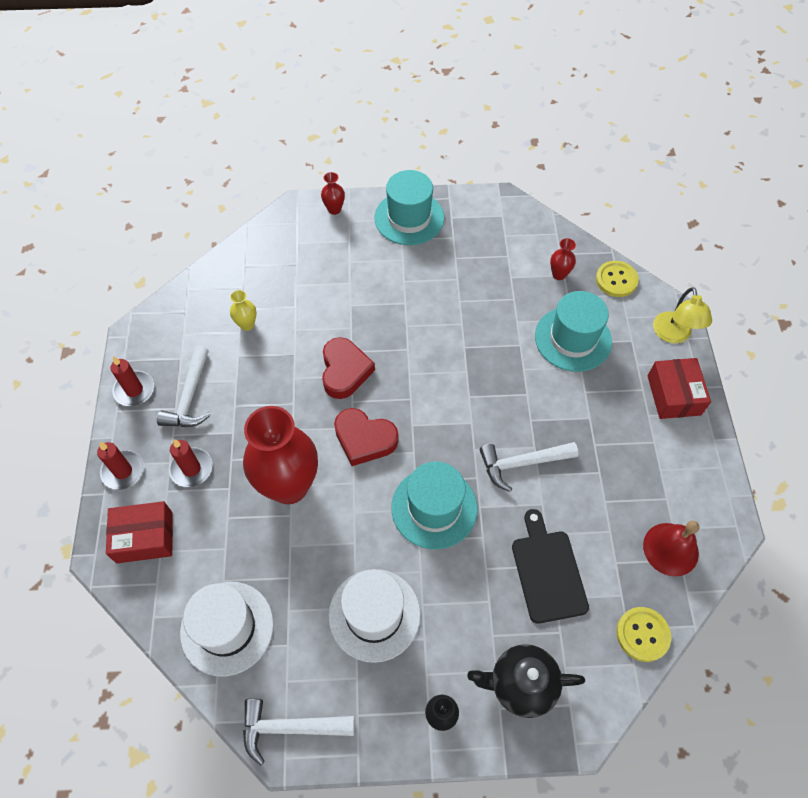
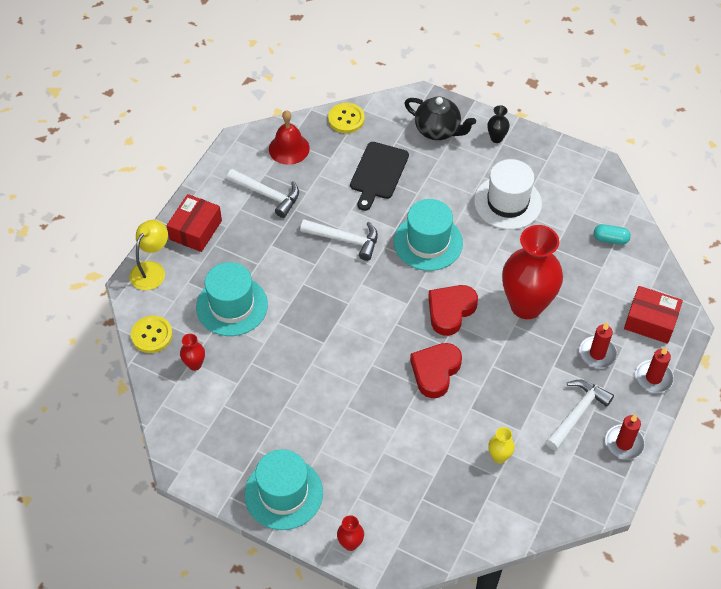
camera: 150 degrees left, 5 degrees down
(227, 628) = (610, 239): white hat -> turquoise capsule
(290, 727) = (591, 172): white hammer -> white hammer (267, 195)
(364, 439) = (450, 311): red heart -> red heart turned 105 degrees counterclockwise

